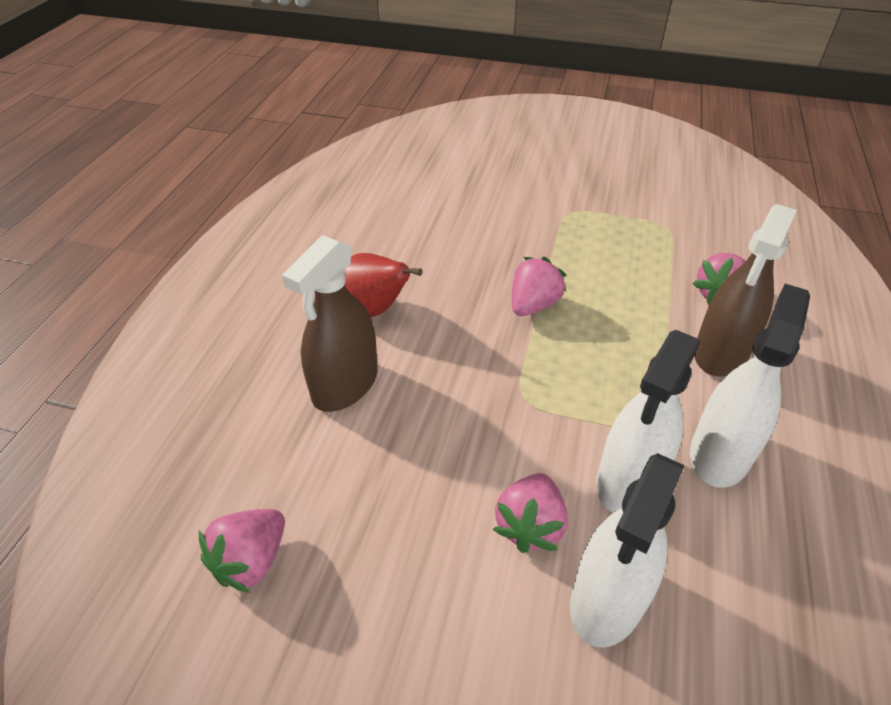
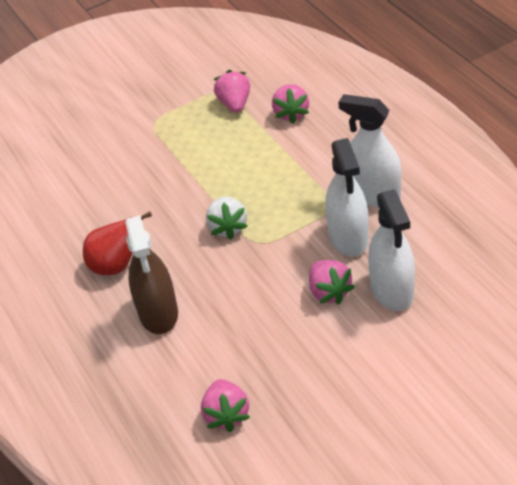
camera: 40 degrees left, 0 degrees up
(514, 357) = (227, 227): none -> white strawberry
(533, 305) = (203, 193): pink strawberry -> pink strawberry (235, 104)
(719, 454) = (373, 194): white spray bottle -> white spray bottle turned 45 degrees counterclockwise
(720, 352) = (324, 145): brown spray bottle -> none

